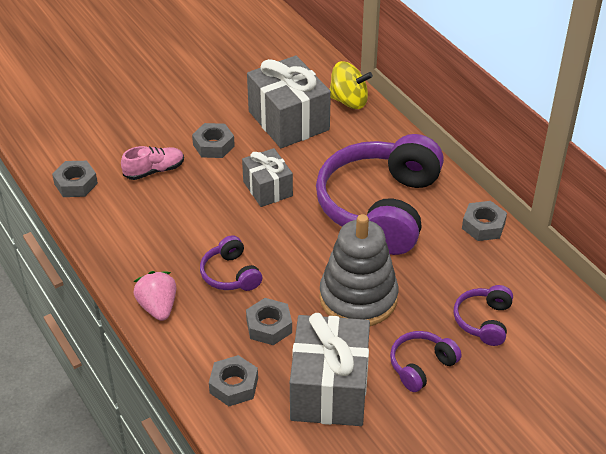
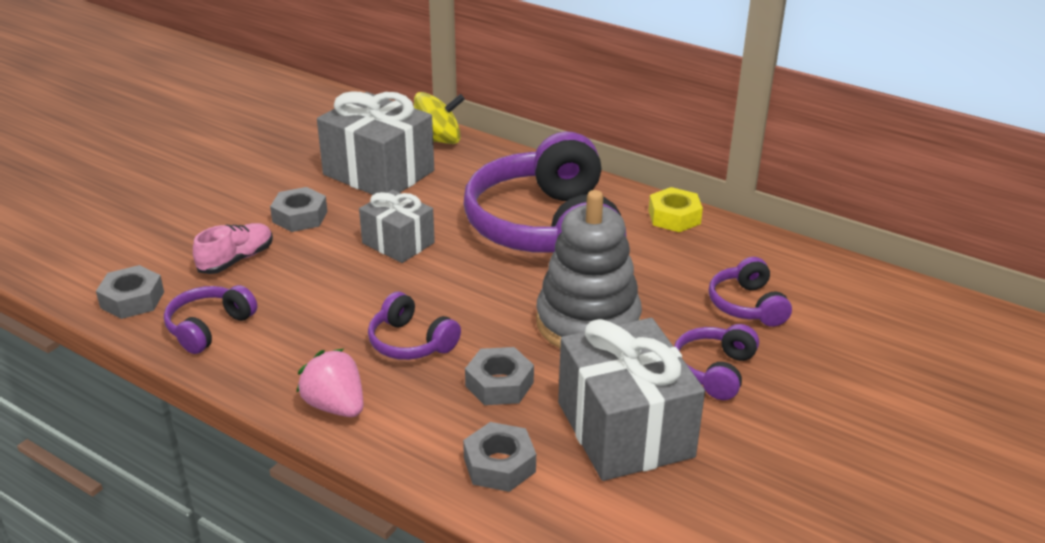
camera: 25 degrees left, 10 degrees down
(111, 221) = (209, 327): none -> purple headphones
(483, 226) = (674, 217): grey nut -> yellow nut

